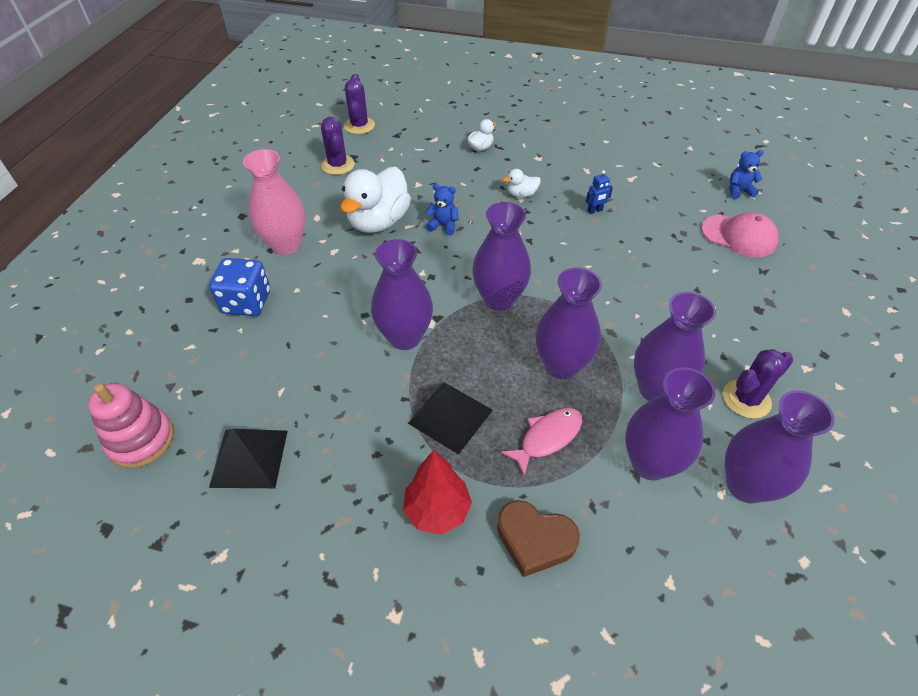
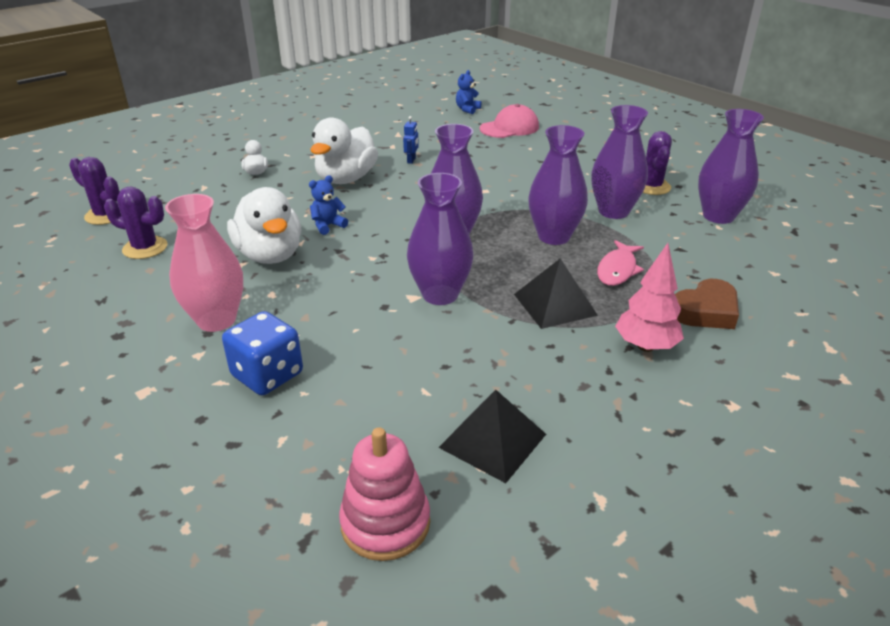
camera: 55 degrees left, 15 degrees down
(437, 510) = (645, 346): red tree -> pink tree
(521, 194) = (346, 179): white duck -> white duck, size x2.21
(547, 438) = (617, 270): pink fish -> pink fish turned 150 degrees counterclockwise
(650, 463) = (674, 240): purple vase -> none

